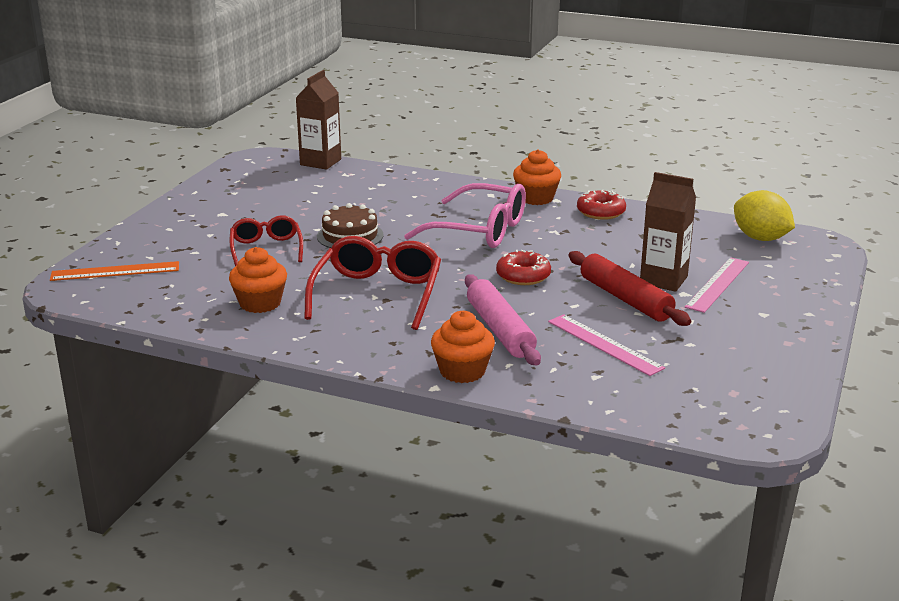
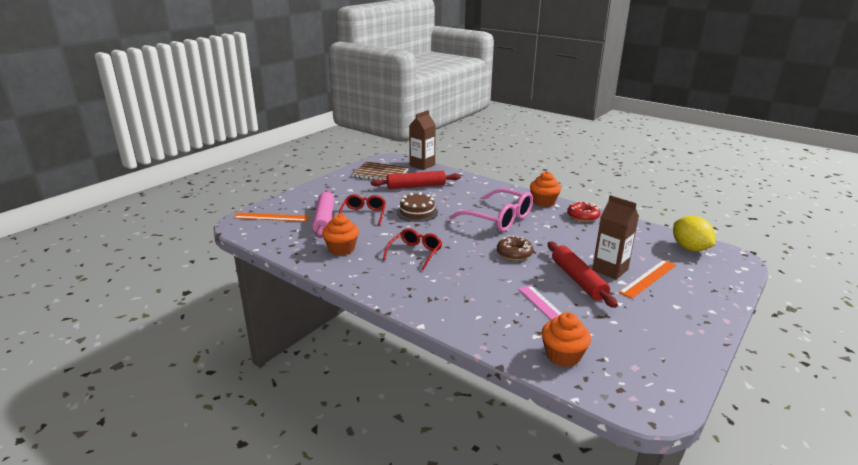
camera: 15 degrees right, 0 degrees up
(258, 183) = (380, 173): none -> brown notebook
(328, 196) = (416, 186): none -> red rolling pin
(377, 294) = (415, 253): red glasses -> red glasses, size x0.62
(462, 371) = (445, 316): orange cupcake -> orange cupcake (563, 356)
(500, 330) = (483, 290): pink rolling pin -> pink rolling pin (324, 219)
(523, 276) = (514, 253): red donut -> brown donut
(718, 284) = (648, 278): pink ruler -> orange ruler

